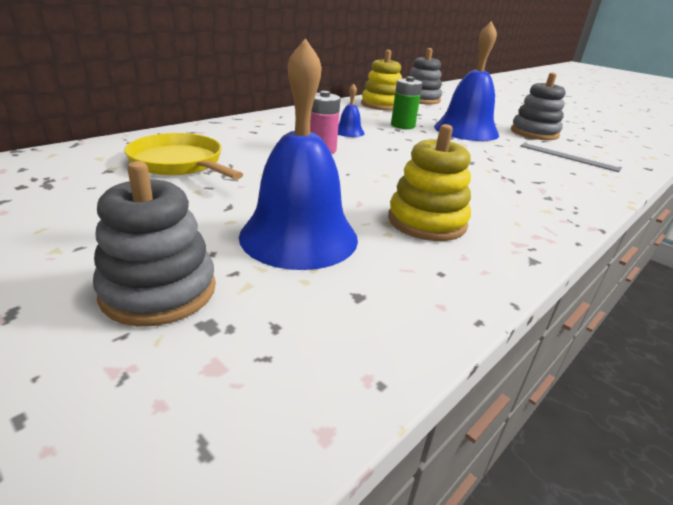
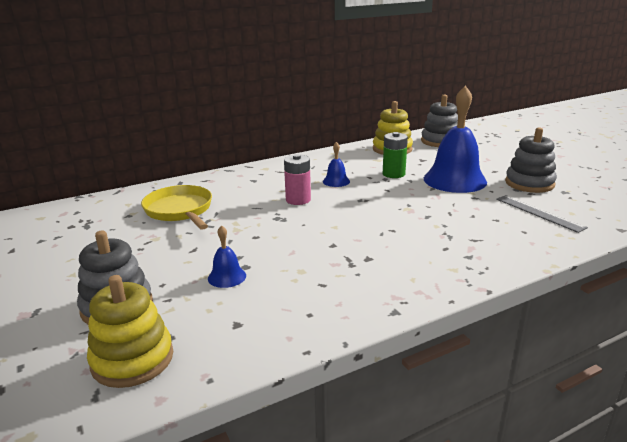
camera: 20 degrees right, 5 degrees down
(299, 236) = (227, 277): blue bell -> blue bell, size x0.44
(427, 222) = (334, 272): yellow stacking toy -> yellow stacking toy (132, 359)

